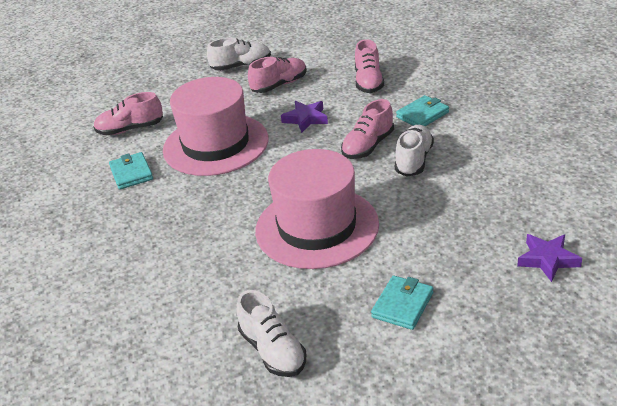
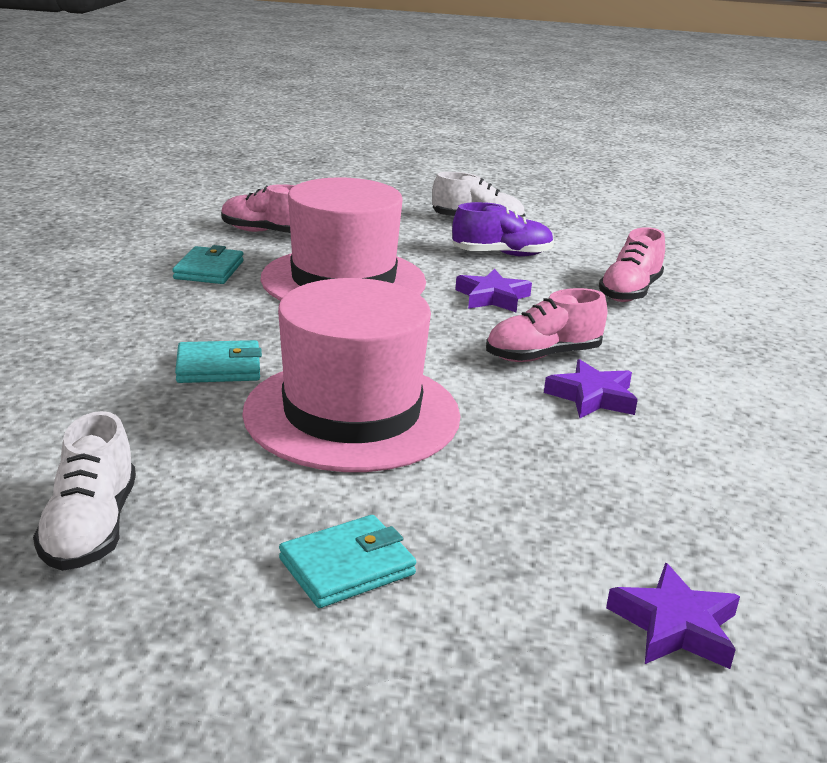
camera: 25 degrees right, 10 degrees down
(279, 85) = (502, 254): pink shoe -> purple shoe
(414, 160) = (592, 397): white shoe -> purple star
(422, 115) = (669, 352): turquoise wallet -> turquoise wallet (219, 367)

